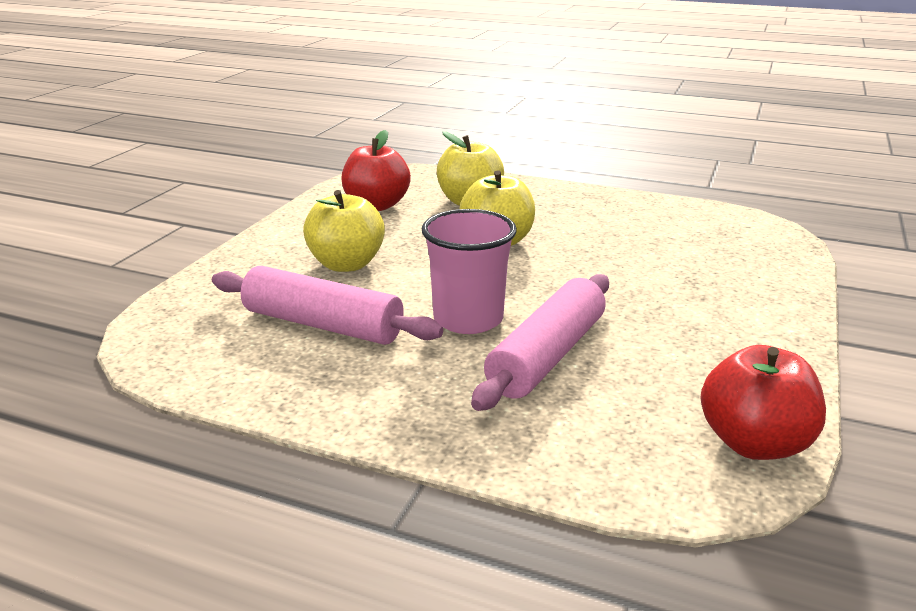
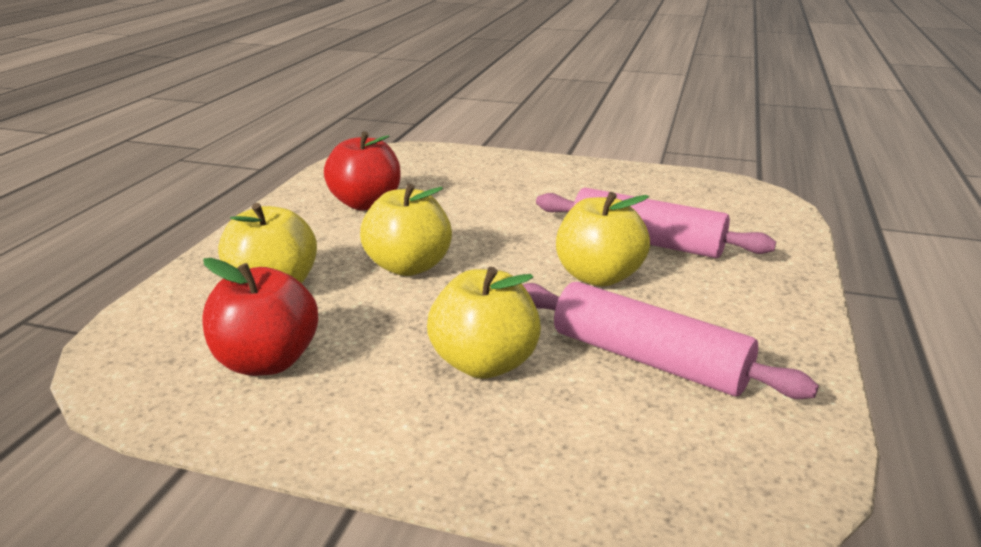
camera: 95 degrees left, 0 degrees up
(323, 324) = (648, 359): pink rolling pin -> pink rolling pin turned 75 degrees counterclockwise
(468, 319) = (598, 276): pink cup -> yellow apple
(754, 443) = (713, 185): red apple -> red apple (366, 204)

